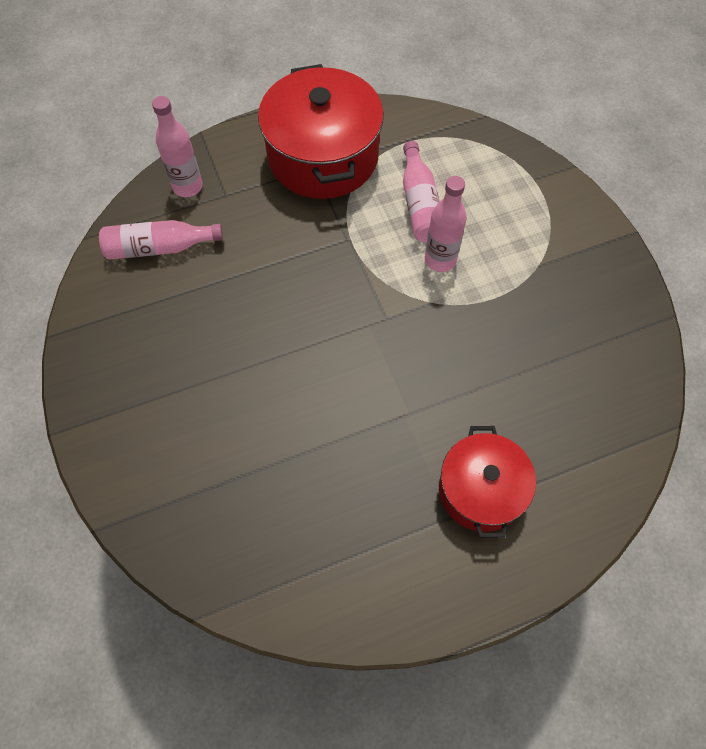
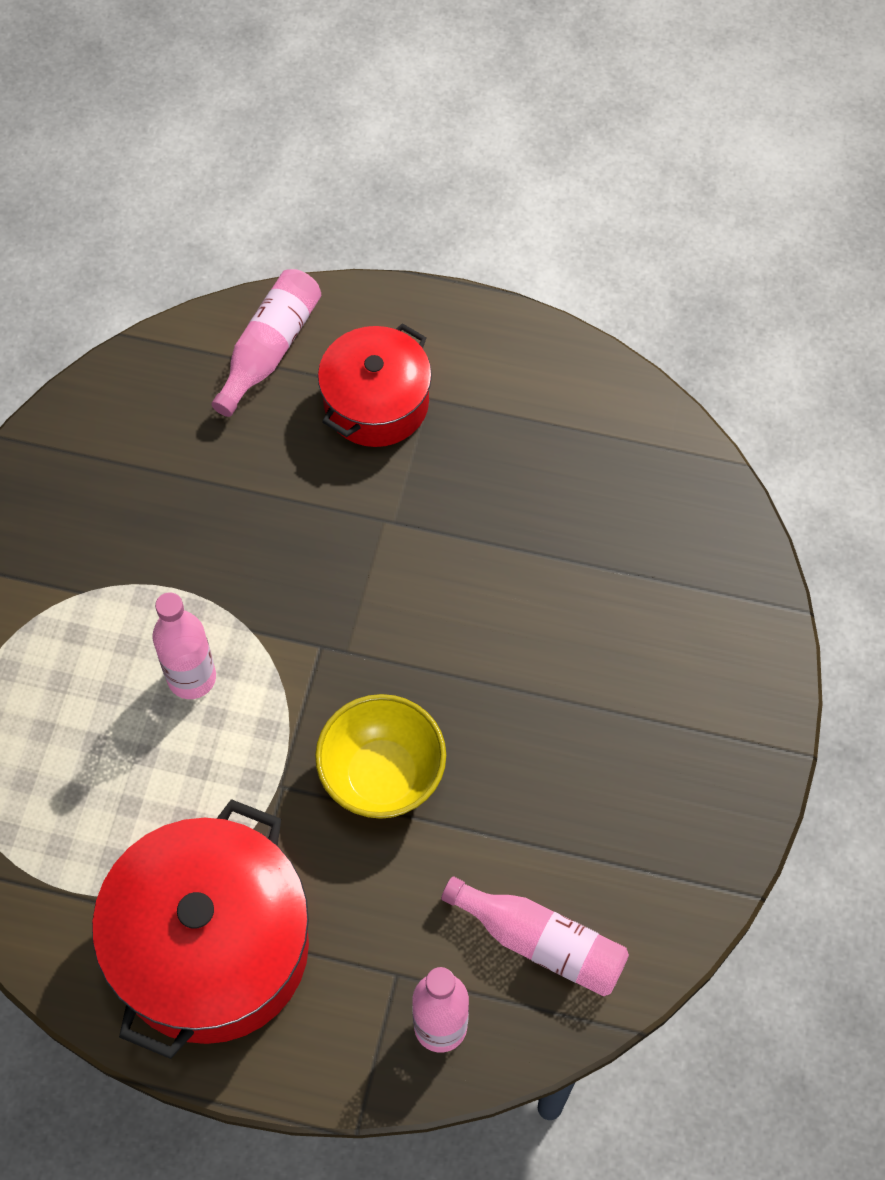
camera: 145 degrees left, 0 degrees up
(299, 274) = (382, 776): none -> yellow bowl
(420, 204) = (146, 775): pink bottle -> pink bottle (269, 349)

